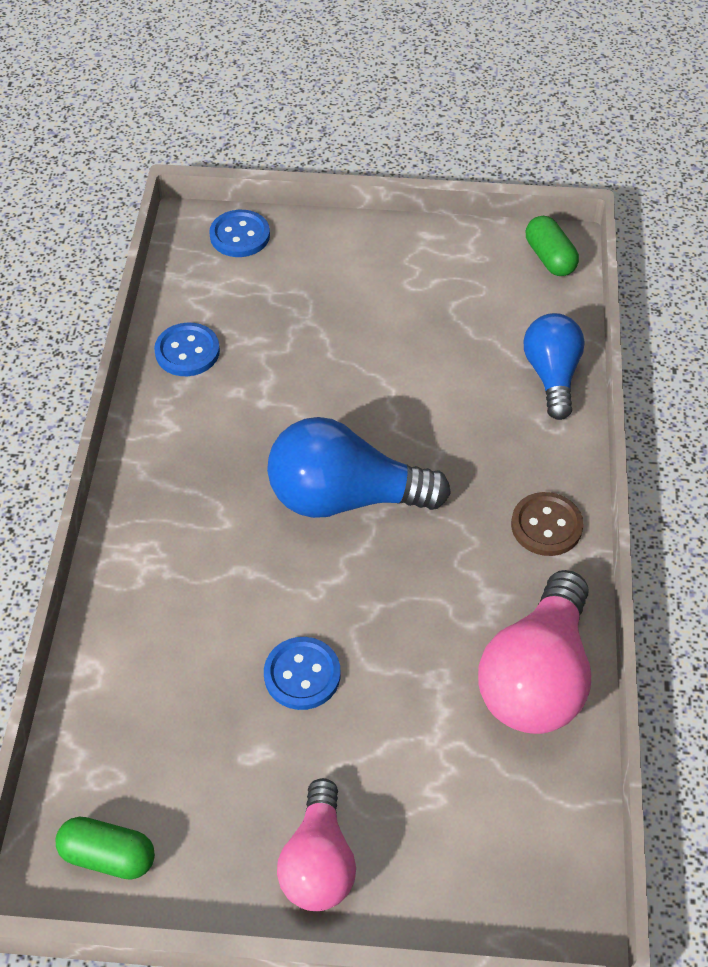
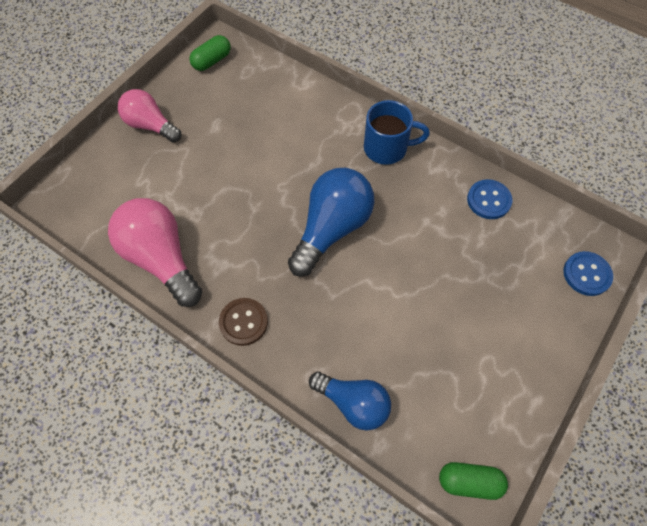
camera: 120 degrees right, 10 degrees up
(163, 494) = (387, 148): none -> blue mug
(302, 675) = (240, 159): blue button -> none

